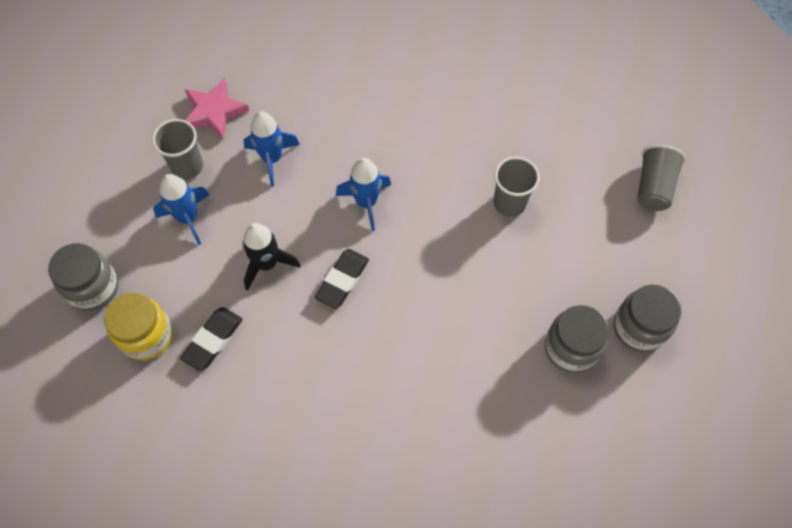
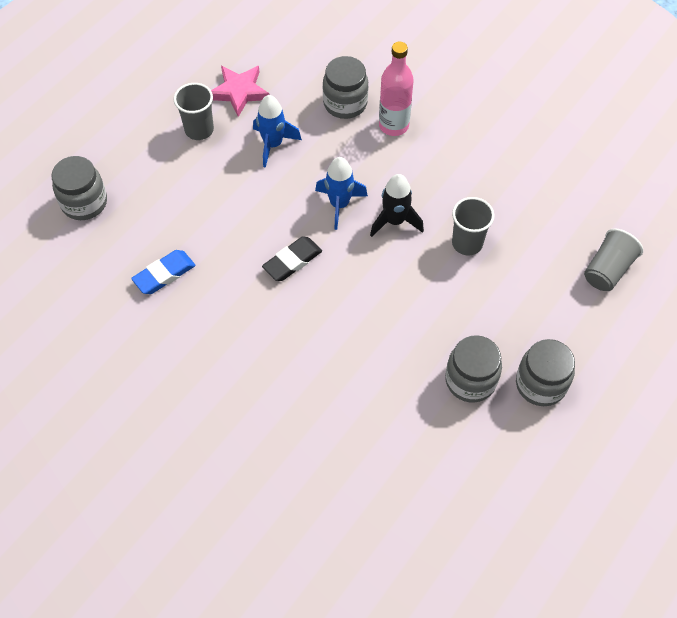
camera: 20 degrees right, 5 degrees down
(146, 336) = (112, 254): yellow jar -> none
(188, 218) = (183, 171): blue rocket -> none
(213, 340) = (164, 274): black eraser -> blue eraser
(267, 264) = (233, 228): black rocket -> black rocket (395, 221)
(329, 91) = (345, 103): none -> grey jar
(387, 100) = (393, 125): none -> pink bottle

